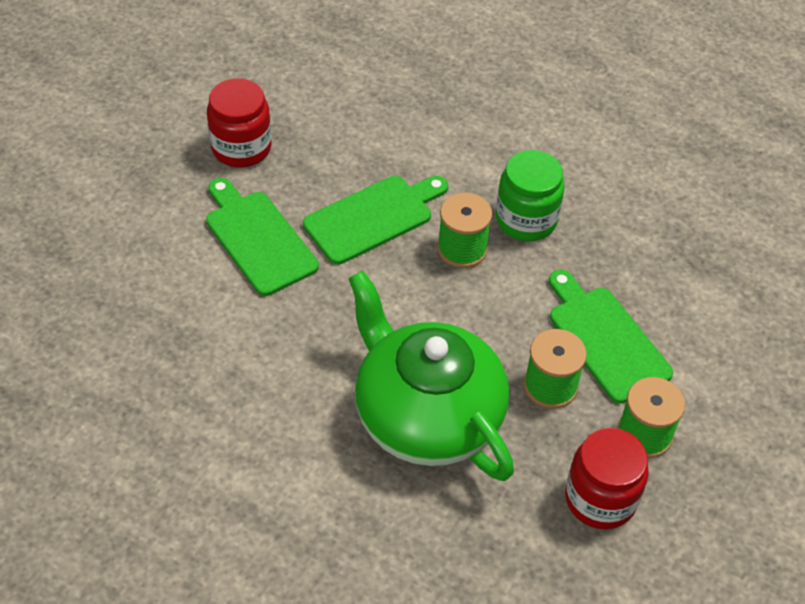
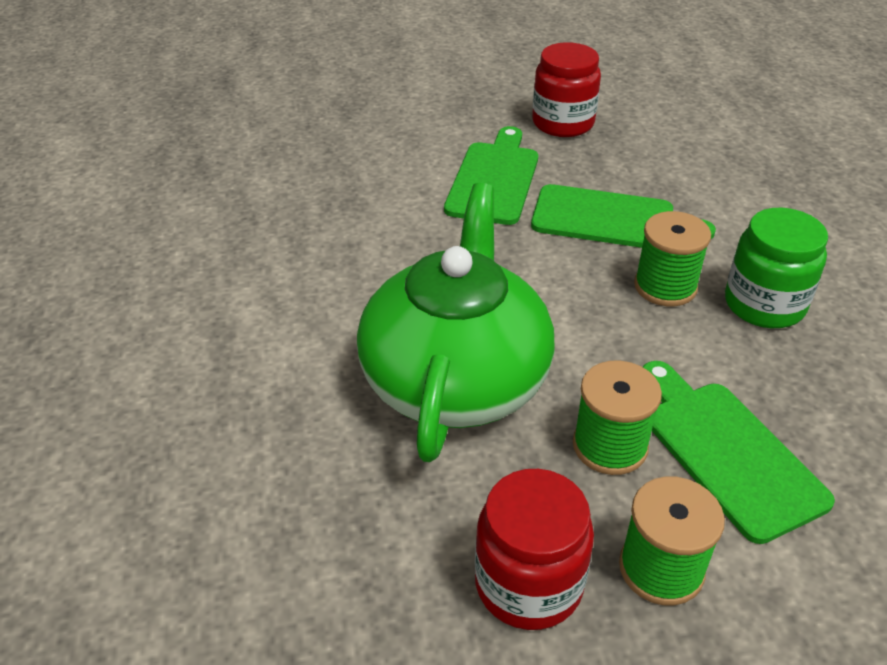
camera: 50 degrees right, 10 degrees down
(605, 339) = (727, 452): green cutting board -> green cutting board turned 45 degrees counterclockwise

